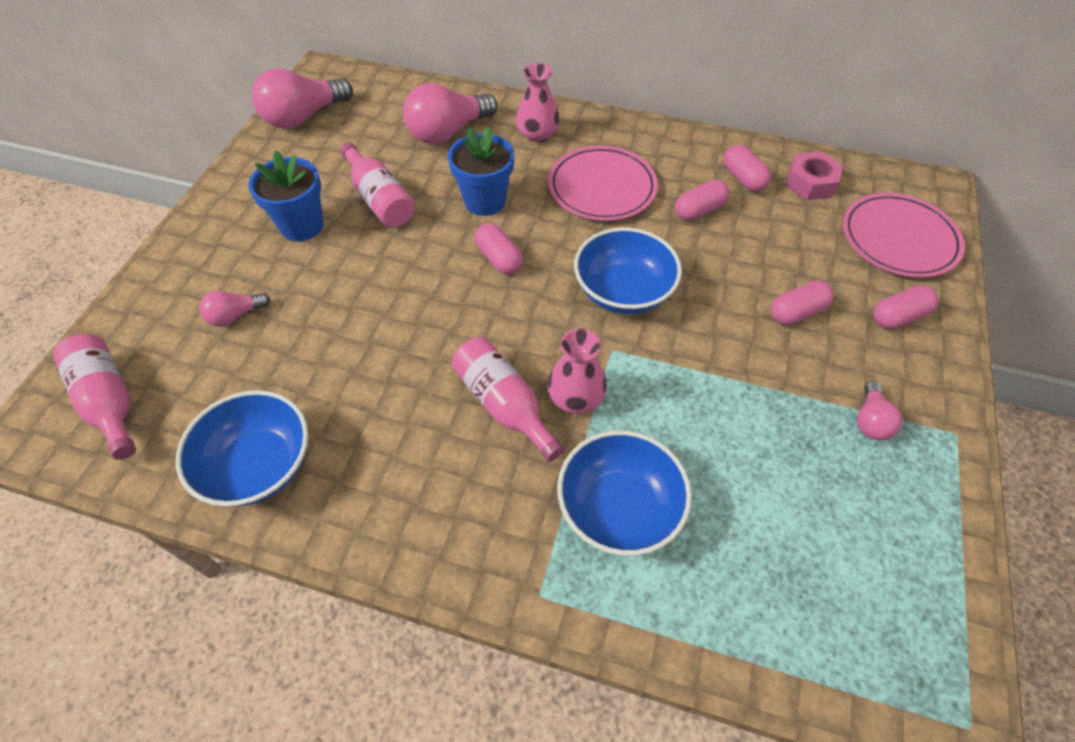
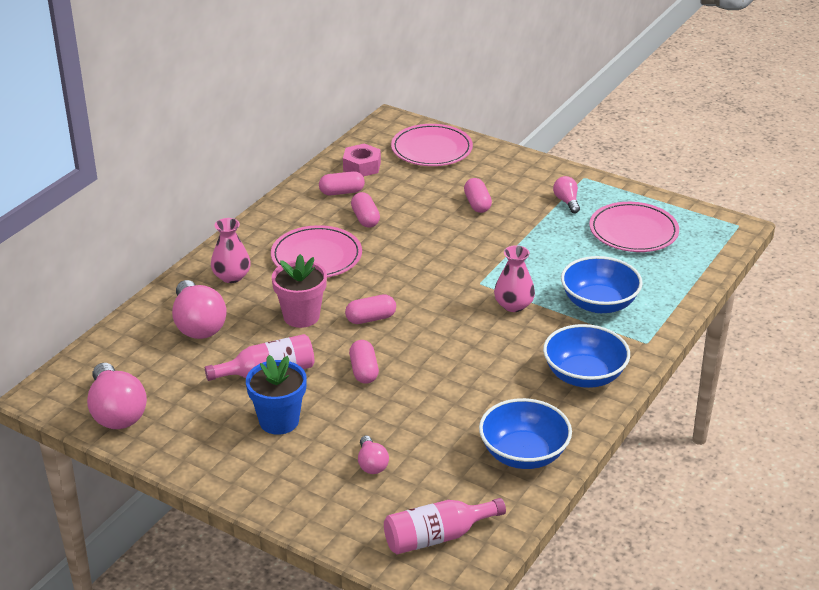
camera: 75 degrees left, 20 degrees down
(485, 201) = (301, 316): blue flower pot -> pink flower pot
(504, 404) = (508, 336): pink bottle -> none
(623, 292) = (429, 268): blue bowl -> blue bowl (584, 375)
(842, 532) = (633, 231): none -> pink plate
(870, 420) = (566, 201): pink light bulb -> pink light bulb turned 135 degrees counterclockwise
(898, 317) = (495, 169): pink capsule -> pink capsule (364, 371)

